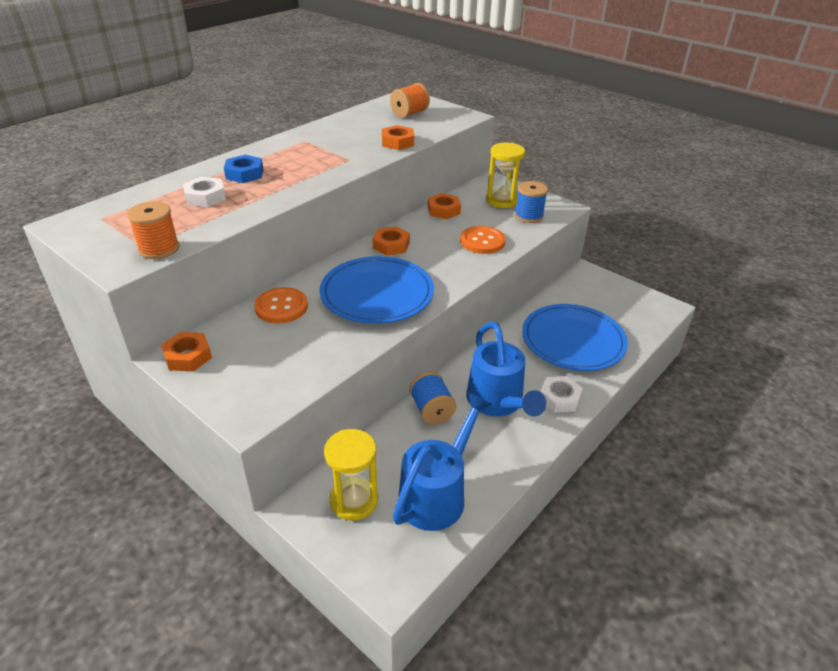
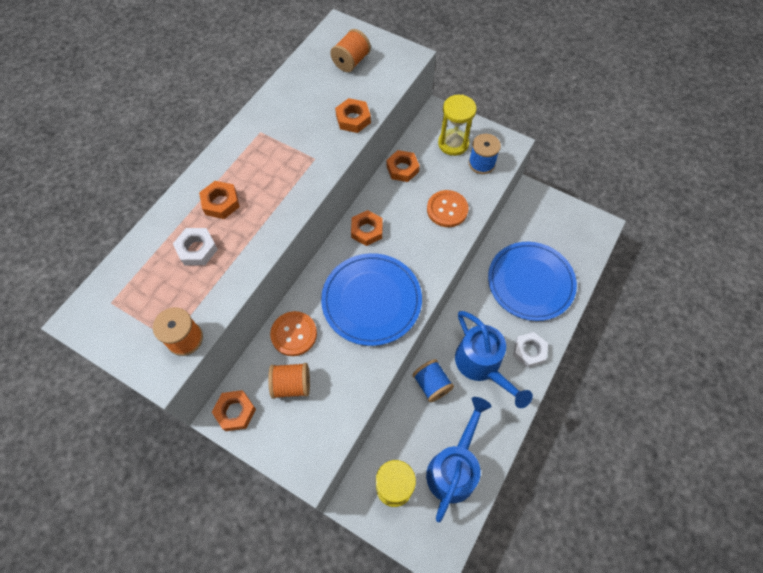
camera: 10 degrees left, 25 degrees up
(244, 174) = (221, 203): blue nut -> orange nut
(261, 344) = (292, 385): none -> orange spool

